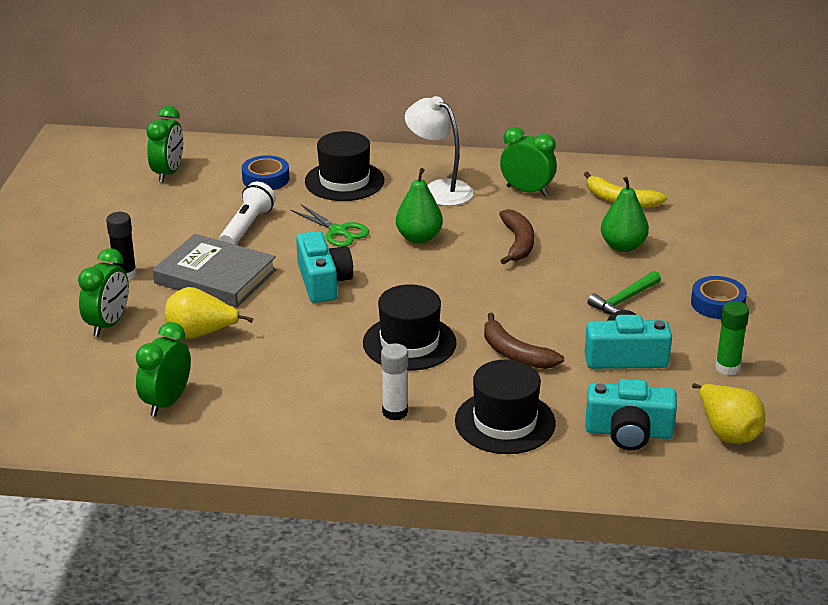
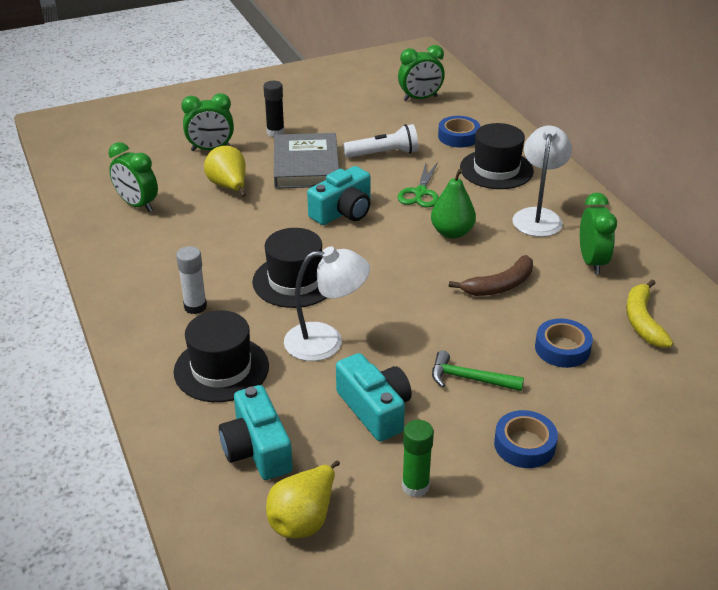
camera: 60 degrees right, 5 degrees up
(167, 402) = (137, 205): green clock -> green clock turned 135 degrees counterclockwise
(515, 353) = (326, 341): brown banana -> white lamp
(623, 246) = (562, 348): green pear -> blue tape

